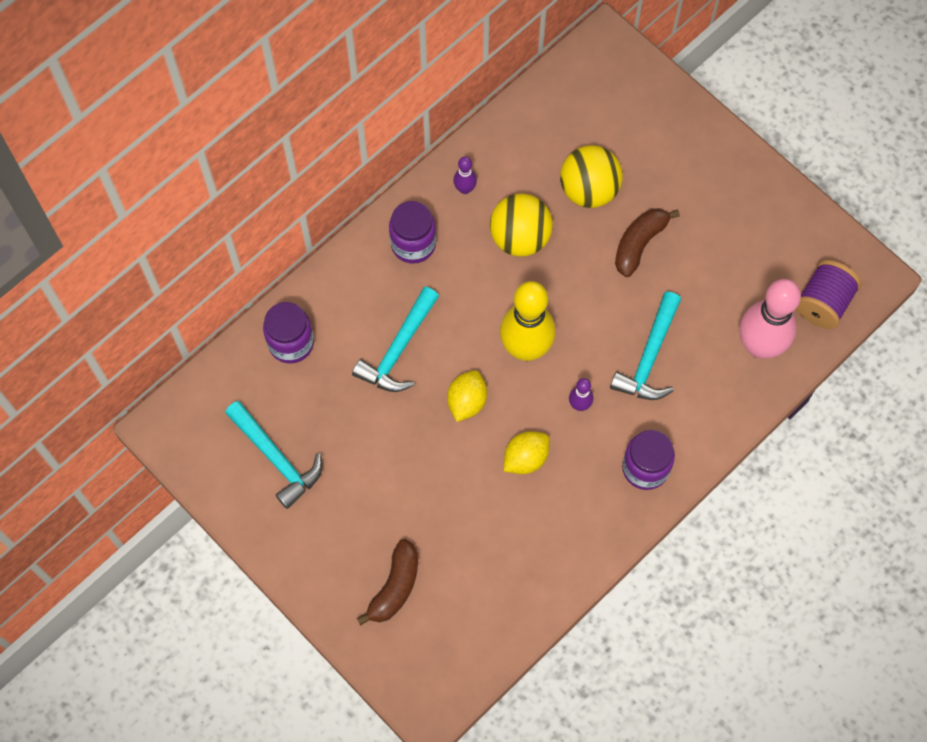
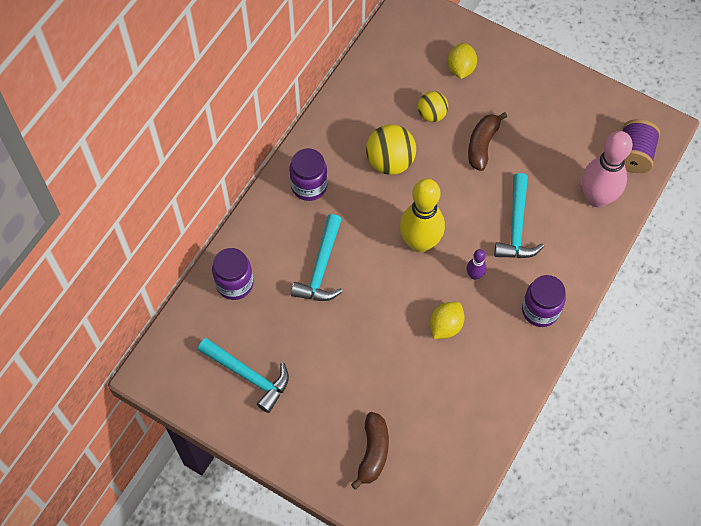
camera: 15 degrees left, 5 degrees down
(465, 189) = (336, 136): purple bowling pin -> none
(467, 401) = (386, 294): yellow lemon -> yellow lemon (461, 68)
(589, 190) = (431, 114): yellow ball -> yellow ball, size x0.63

